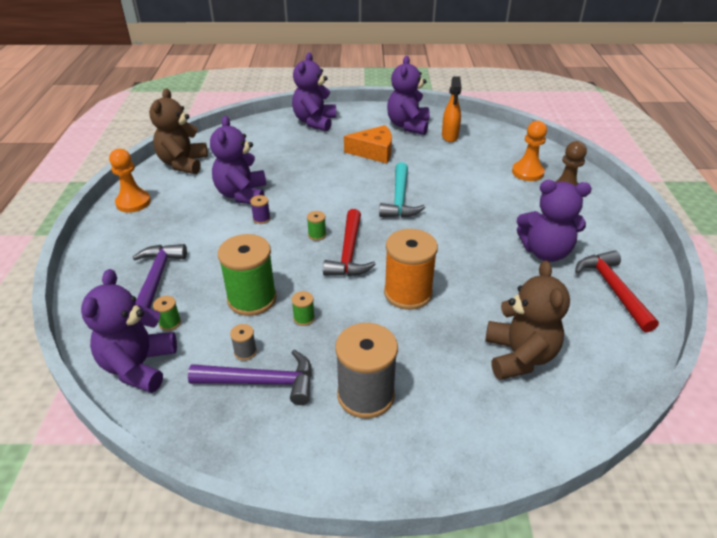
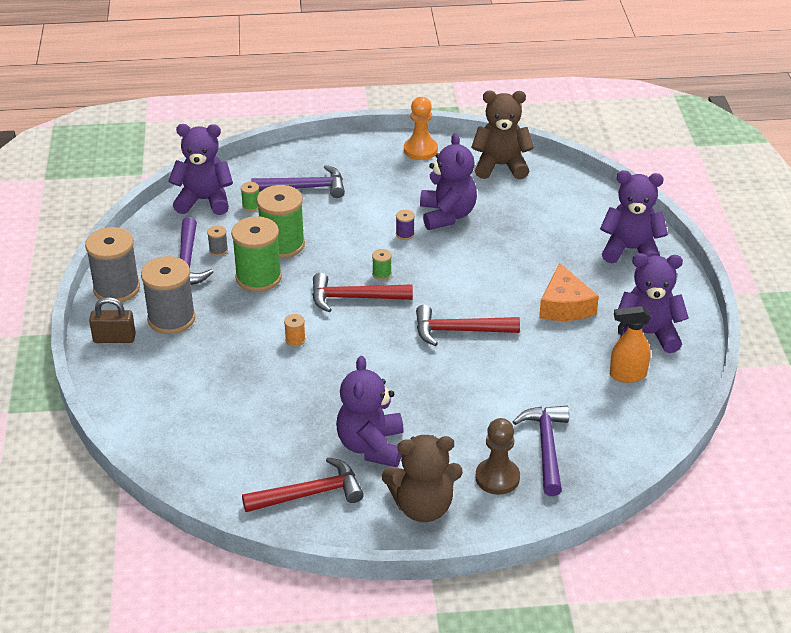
camera: 85 degrees right, 0 degrees up
(242, 194) = (447, 215): purple teddy bear -> purple teddy bear turned 90 degrees clockwise
(297, 457) = (116, 288): none -> grey spool
(304, 318) = (258, 277): green spool -> green spool, size x2.38
(399, 199) = (459, 331): turquoise hammer -> red hammer
(399, 454) = (114, 338): none -> brown padlock
(408, 293) = (295, 340): orange spool -> orange spool, size x0.42
(519, 356) = (212, 411): brown teddy bear -> brown teddy bear (423, 507)
(527, 172) = (546, 447): orange pawn -> purple hammer

